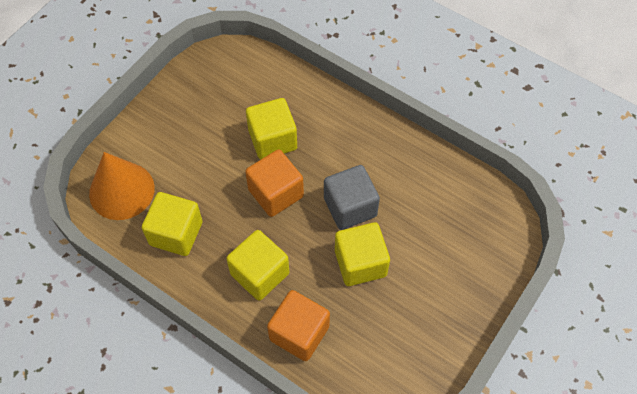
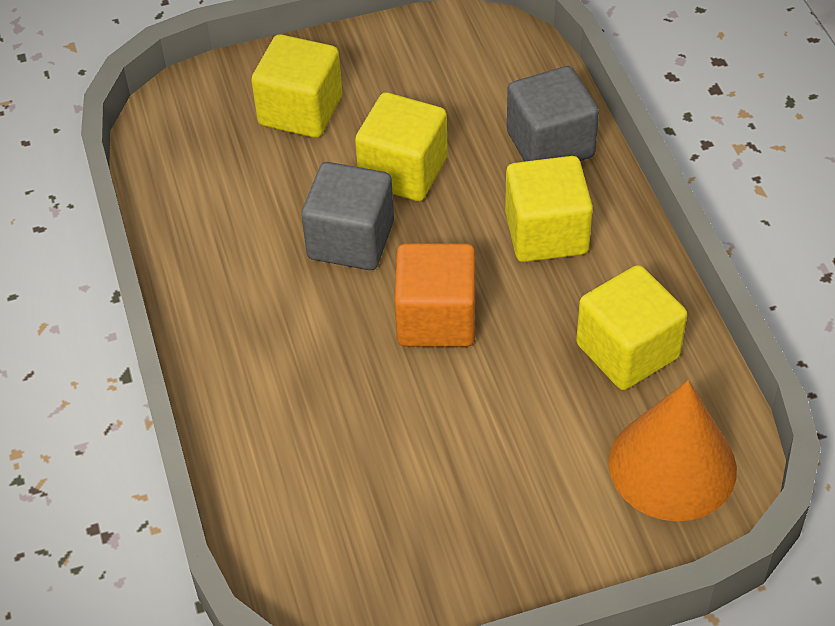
camera: 140 degrees left, 10 degrees down
(272, 140) = (372, 398): yellow cube -> yellow cube (300, 111)
(299, 333) = (550, 144): orange cube -> grey cube

